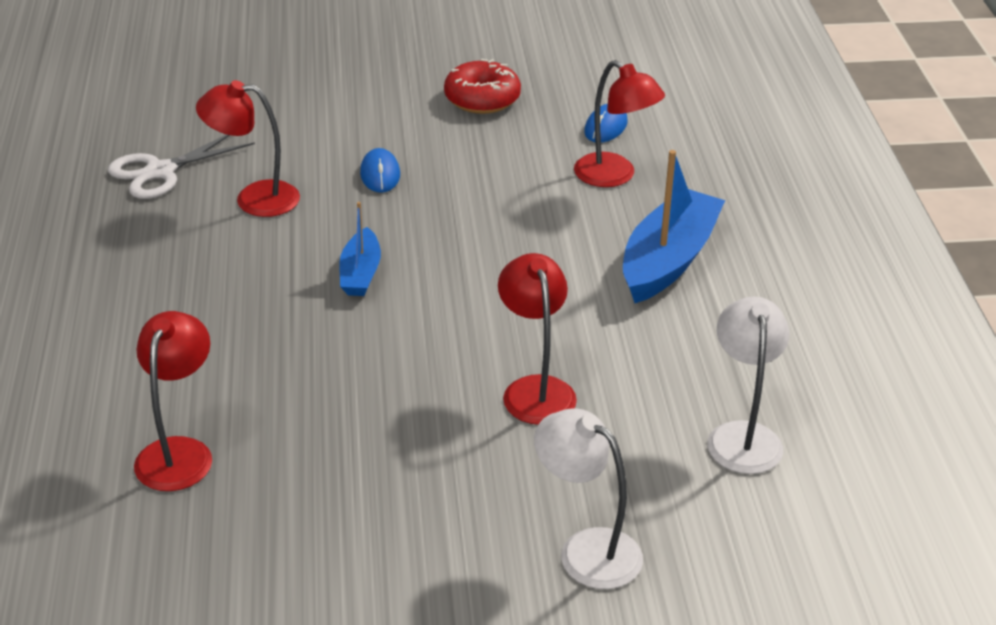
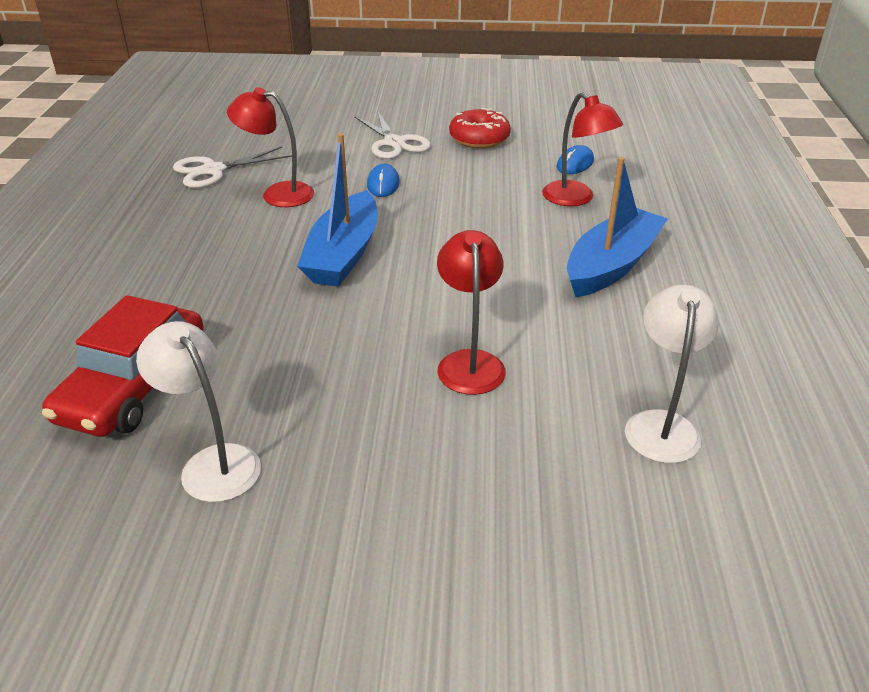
camera: 10 degrees right, 0 degrees up
(179, 452) = (134, 386): red lamp -> red car
(360, 273) = (343, 254): blue boat -> blue boat, size x1.80
(377, 113) = (394, 143): none -> white scissors
(586, 549) = (485, 522): white lamp -> white lamp (212, 462)

